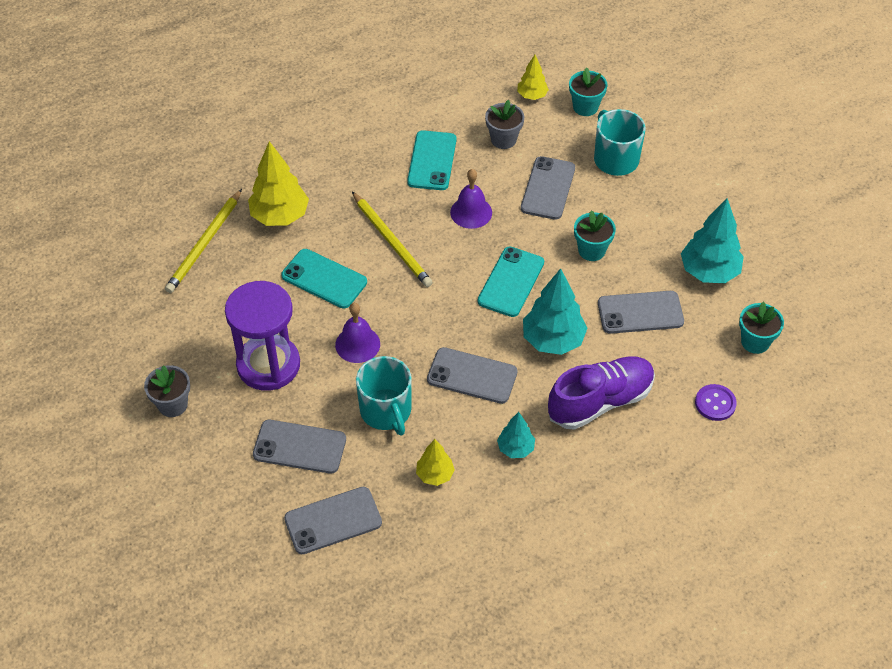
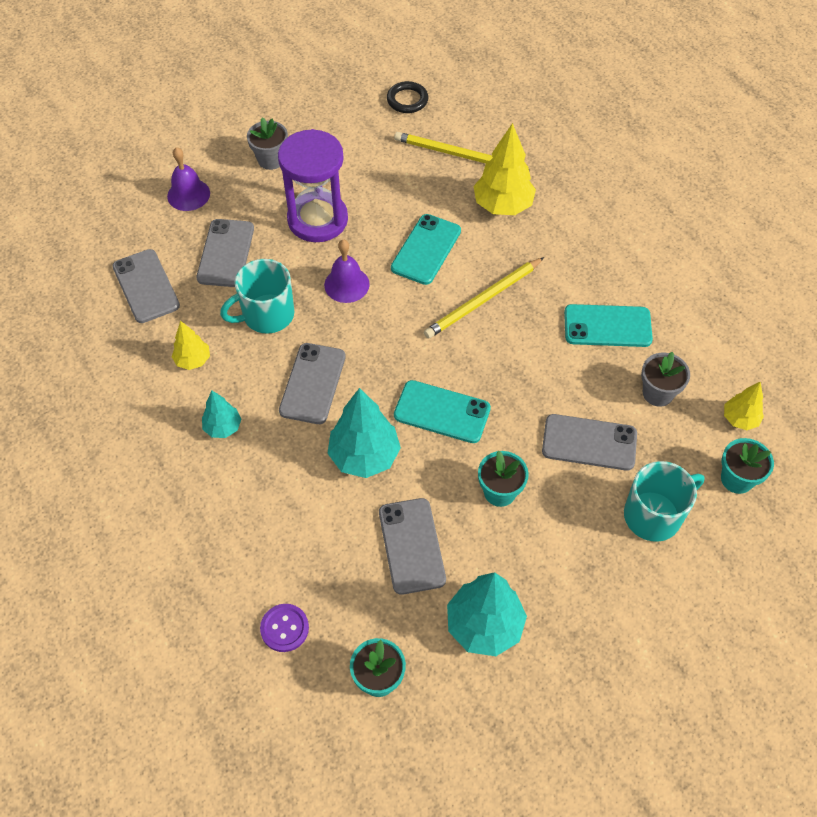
camera: 85 degrees right, 5 degrees up
(113, 279) = (407, 100): none -> black ring
(471, 212) = (537, 368): purple bell -> purple bell (188, 194)
(600, 401) = (284, 505): purple shoe -> none

